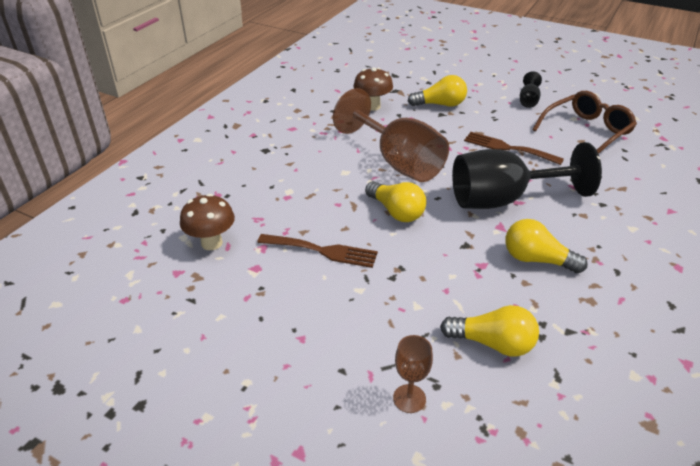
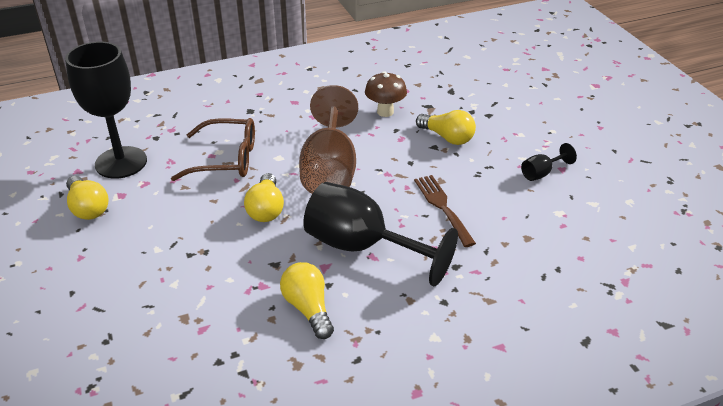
camera: 40 degrees right, 0 degrees up
(211, 243) = (121, 162): brown mushroom -> black goblet
(322, 251) = (175, 208): brown fork -> none
(409, 398) = (79, 336): brown goblet -> none
(492, 343) = (180, 342): yellow light bulb -> yellow light bulb (88, 208)
(587, 131) = (549, 232): brown glasses -> brown glasses (227, 159)

